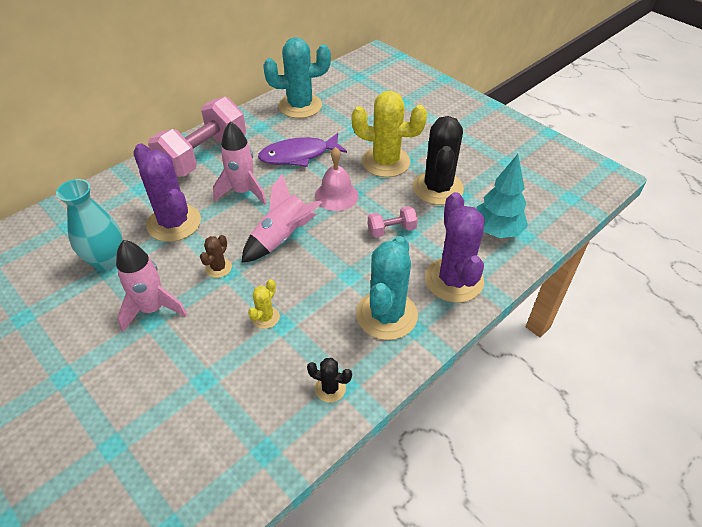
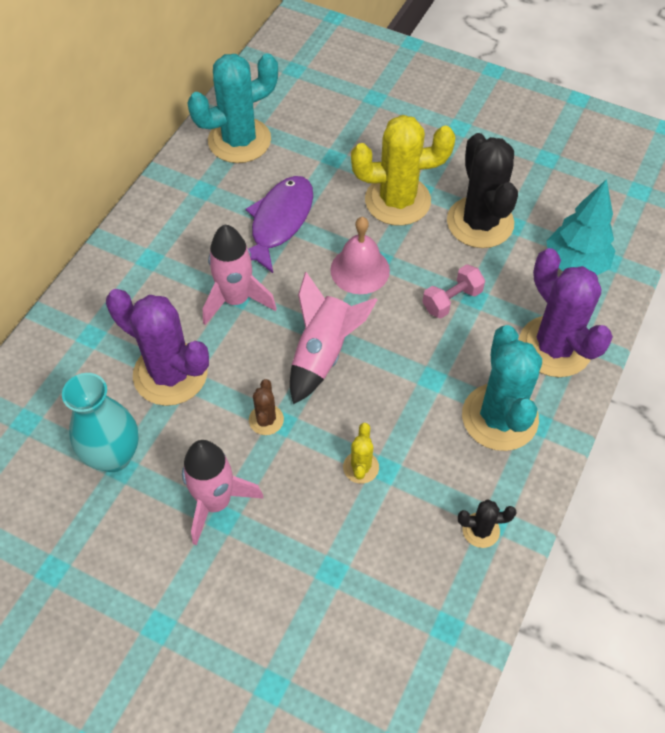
camera: 20 degrees left, 10 degrees up
(203, 156) = (150, 259): pink dumbbell -> none
(298, 155) = (279, 222): purple fish -> purple fish turned 150 degrees clockwise

